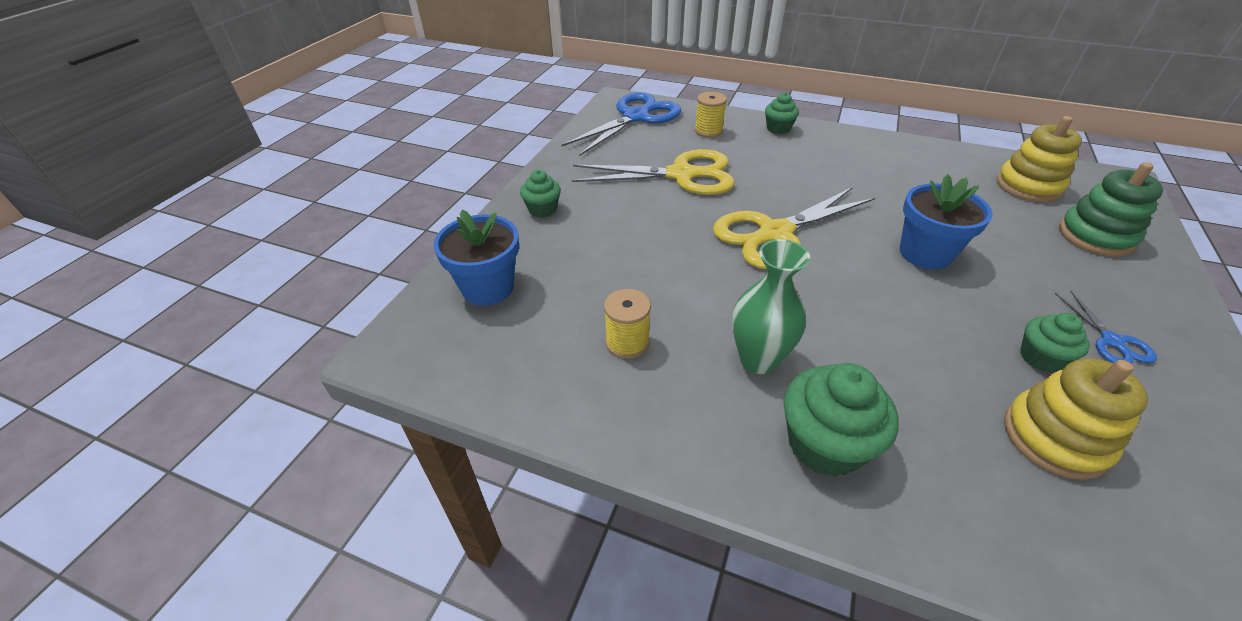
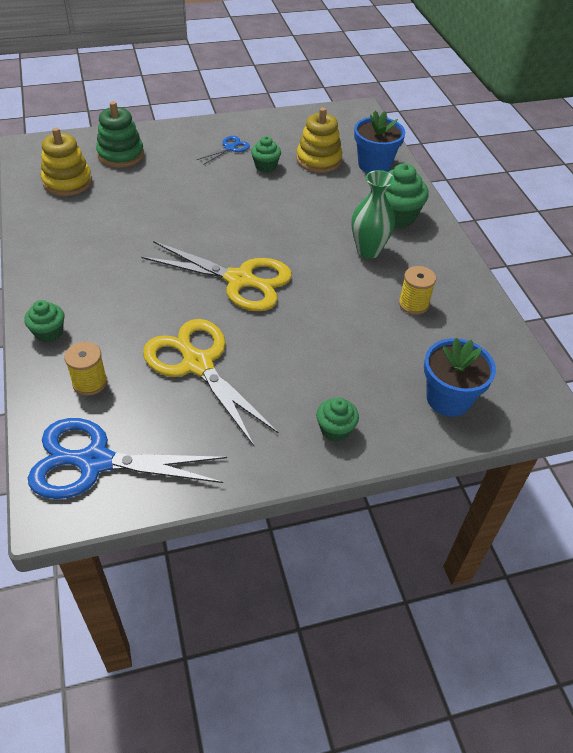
camera: 130 degrees left, 5 degrees up
(925, 253) = (202, 212): blue flower pot -> blue flower pot (374, 165)

